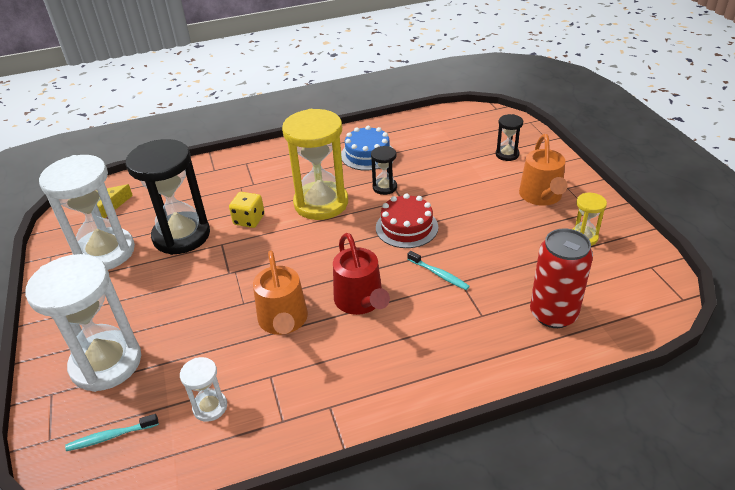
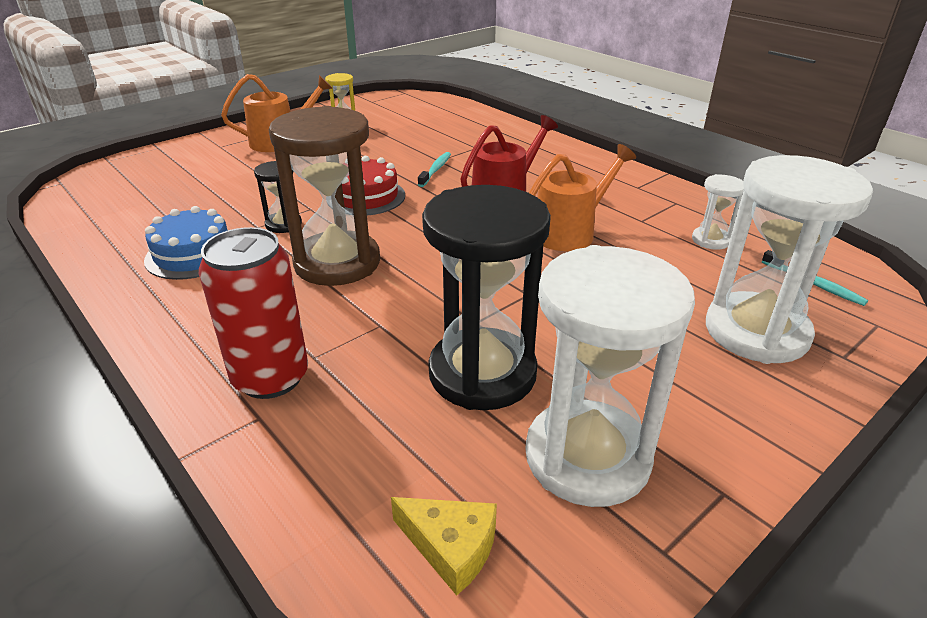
camera: 115 degrees left, 5 degrees down
(249, 220) = (405, 315): yellow dice -> none
(321, 203) = (337, 263): yellow hourglass -> brown hourglass
(507, 154) = (192, 164): black hourglass -> none
(553, 314) = (453, 125): red can -> red can (271, 377)

